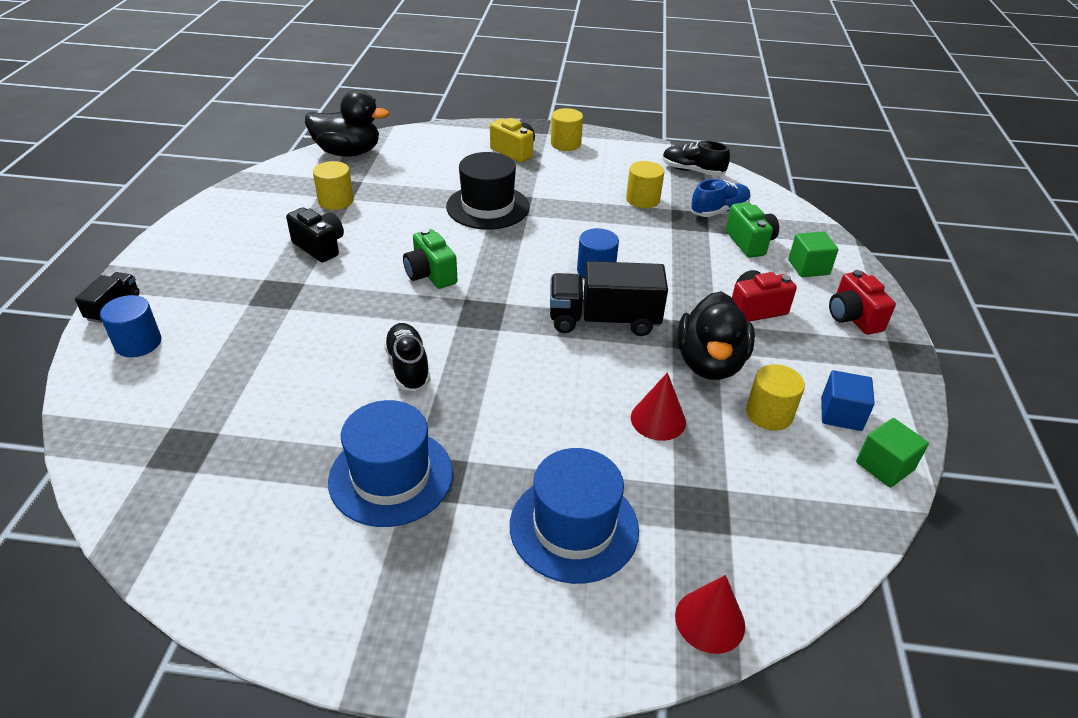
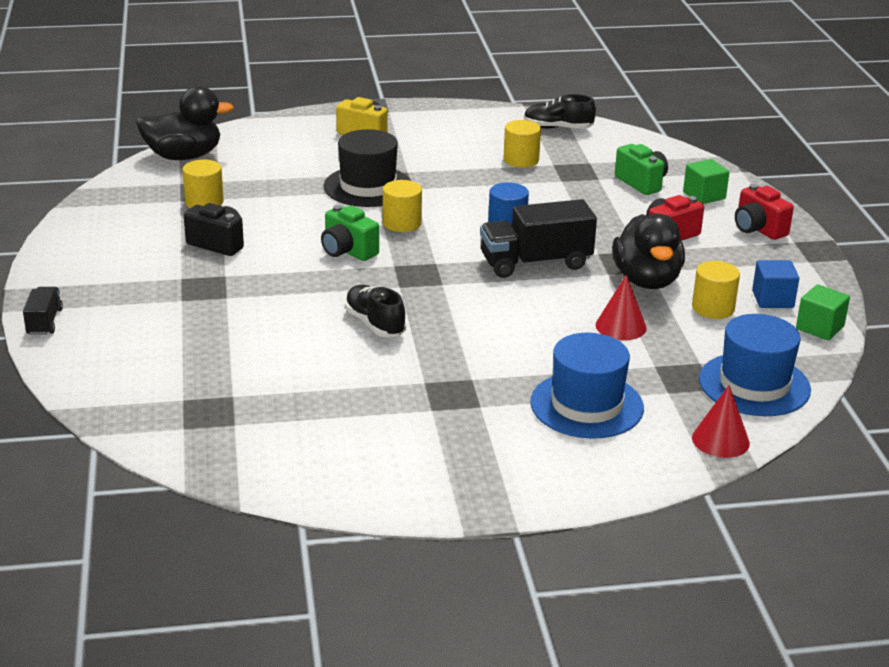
camera: 15 degrees left, 10 degrees down
(138, 343) = (96, 345): blue cylinder -> none
(391, 476) = (412, 399): blue hat -> blue hat (754, 384)
(565, 144) = (414, 119): yellow cylinder -> yellow cylinder (402, 223)
(719, 211) = (600, 160): blue shoe -> none

